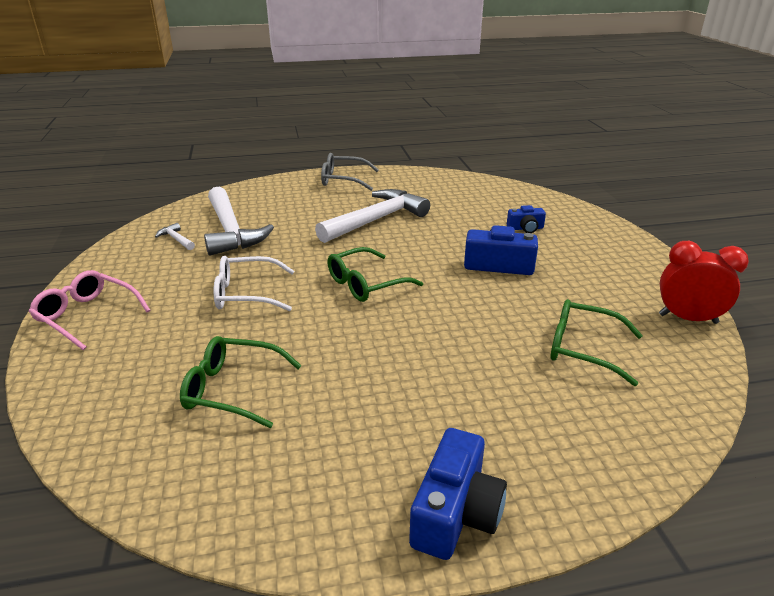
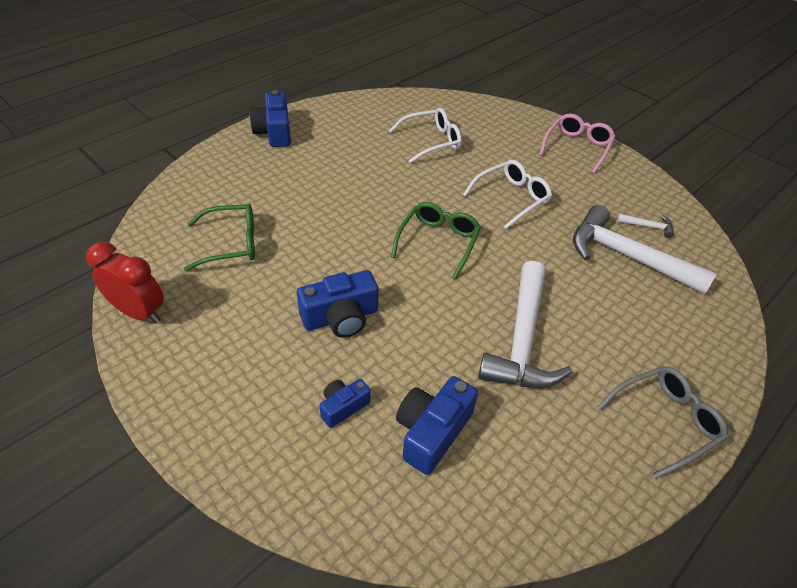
camera: 145 degrees right, 15 degrees up
(87, 315) = (577, 147): pink glasses -> pink glasses turned 60 degrees counterclockwise
(232, 389) = (431, 141): green glasses -> white glasses
(476, 208) = (432, 432): none -> blue camera
(687, 319) = (139, 312): red clock -> red clock turned 135 degrees counterclockwise

